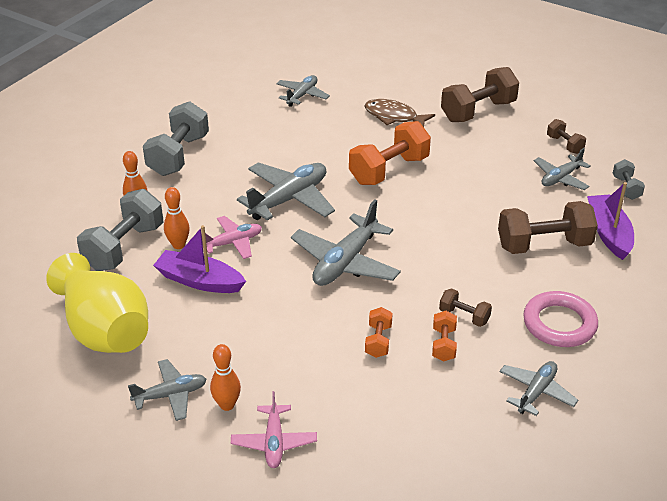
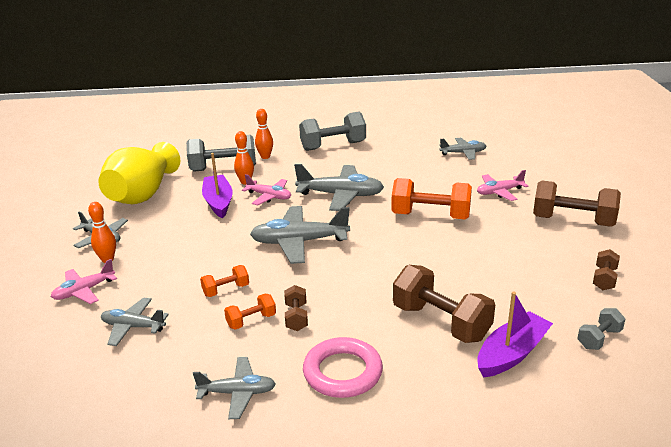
camera: 55 degrees right, 10 degrees down
(394, 117) = (499, 192): brown fish -> pink plane
(560, 178) = (550, 295): grey plane -> grey plane (133, 327)

